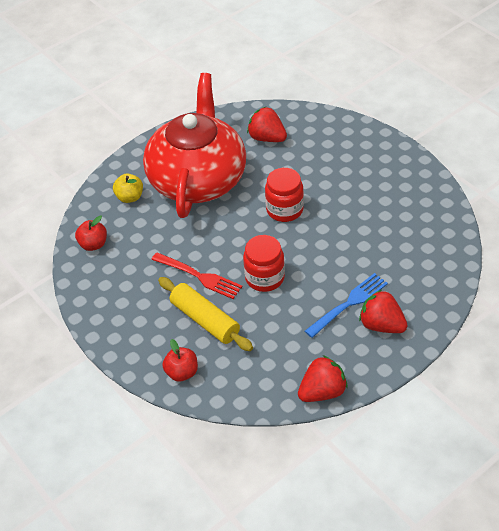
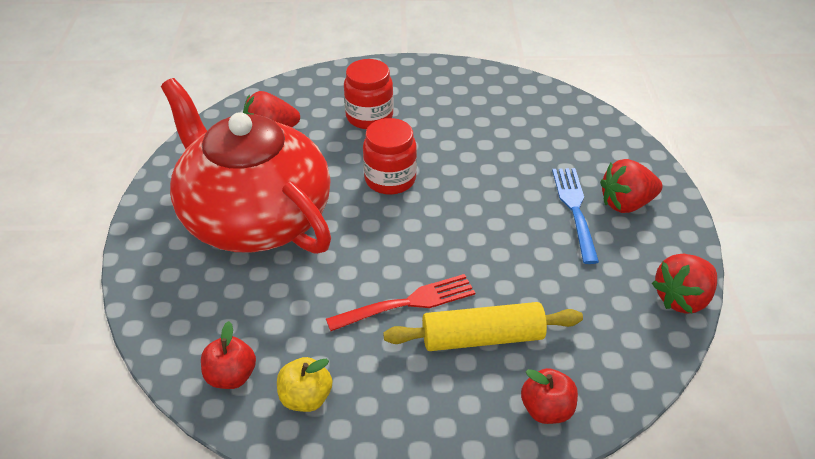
camera: 55 degrees left, 5 degrees down
(130, 197) = (200, 292): yellow apple -> yellow apple (306, 398)
(264, 278) = (471, 250): red jar -> red jar (369, 117)
(322, 391) = (682, 299): red strawberry -> red strawberry turned 135 degrees counterclockwise

